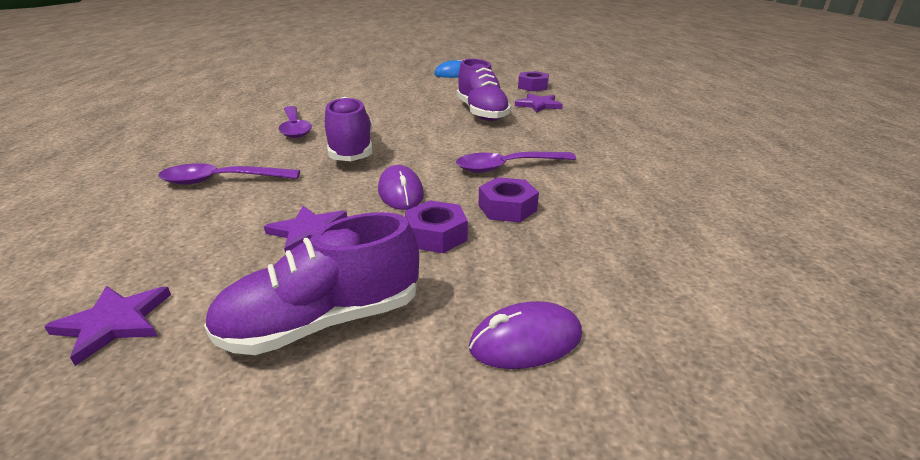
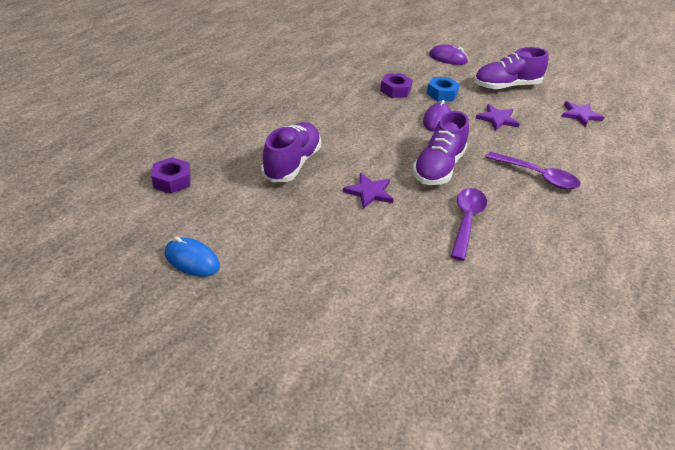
camera: 145 degrees left, 10 degrees up
(323, 321) = (506, 86): purple shoe -> purple shoe turned 150 degrees clockwise
(436, 235) = (442, 94): purple nut -> blue nut
(507, 167) = (359, 109): purple spoon -> none
(538, 105) = (229, 150): purple star -> purple star (369, 192)

